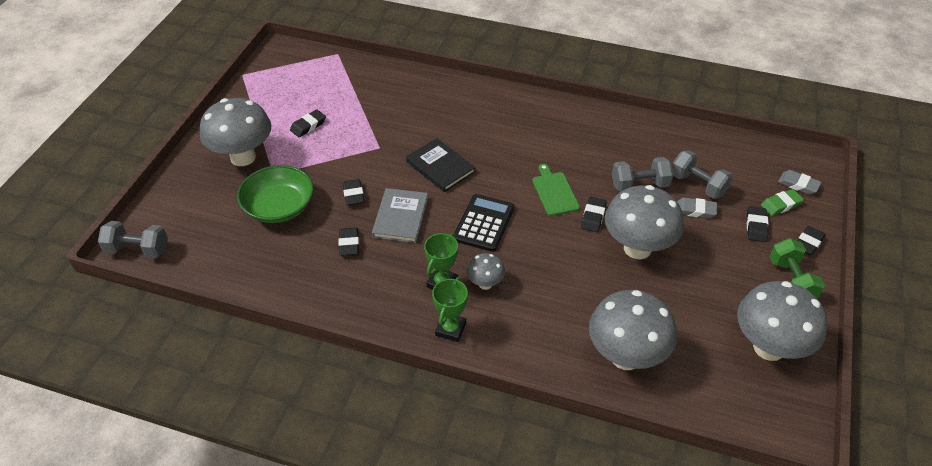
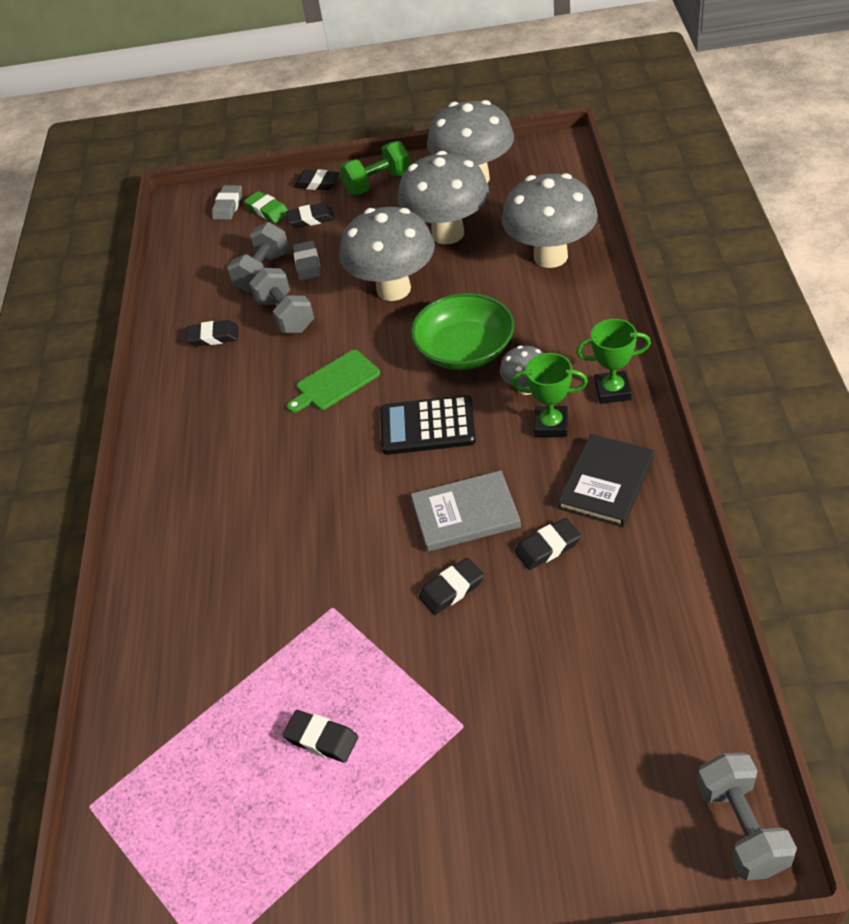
camera: 105 degrees left, 0 degrees up
(243, 157) = (448, 799): grey mushroom -> grey mushroom (448, 233)
(279, 207) = (530, 673): green bowl -> green bowl (465, 350)
(440, 167) = (342, 513): black book -> black book (606, 483)
(593, 216) = (361, 336): black eraser -> black eraser (213, 337)

